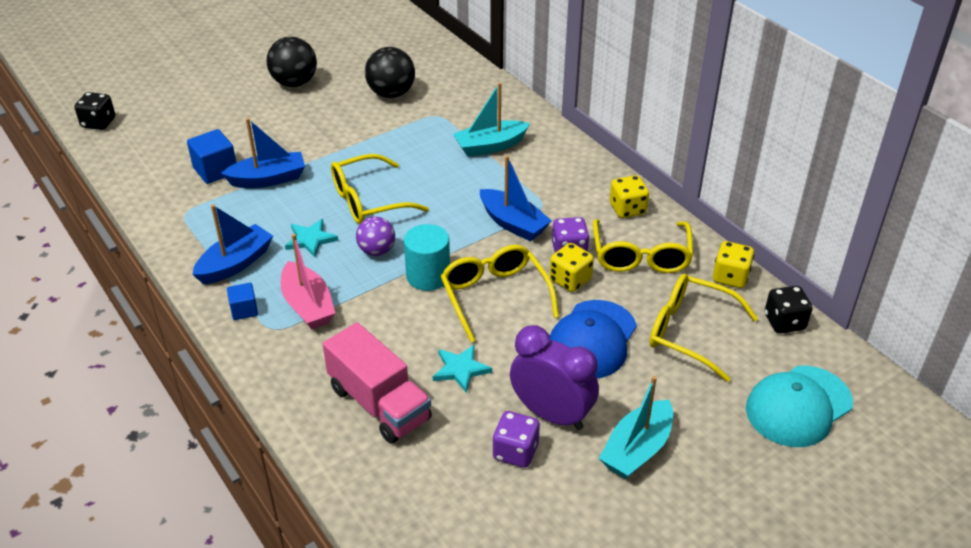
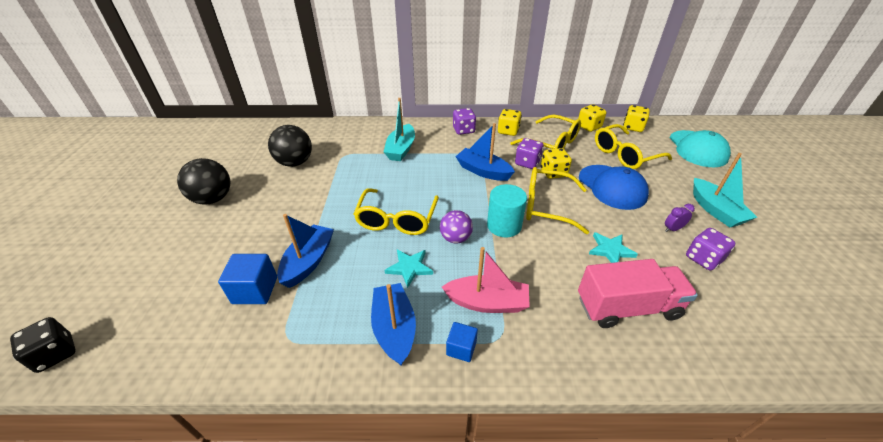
camera: 55 degrees left, 0 degrees up
(513, 223) = (483, 171): blue boat -> blue boat turned 135 degrees counterclockwise
(551, 414) = (672, 229): purple clock -> purple clock, size x0.41
(586, 173) = (463, 130): none -> purple dice
(784, 322) = (633, 127): black dice -> yellow dice

